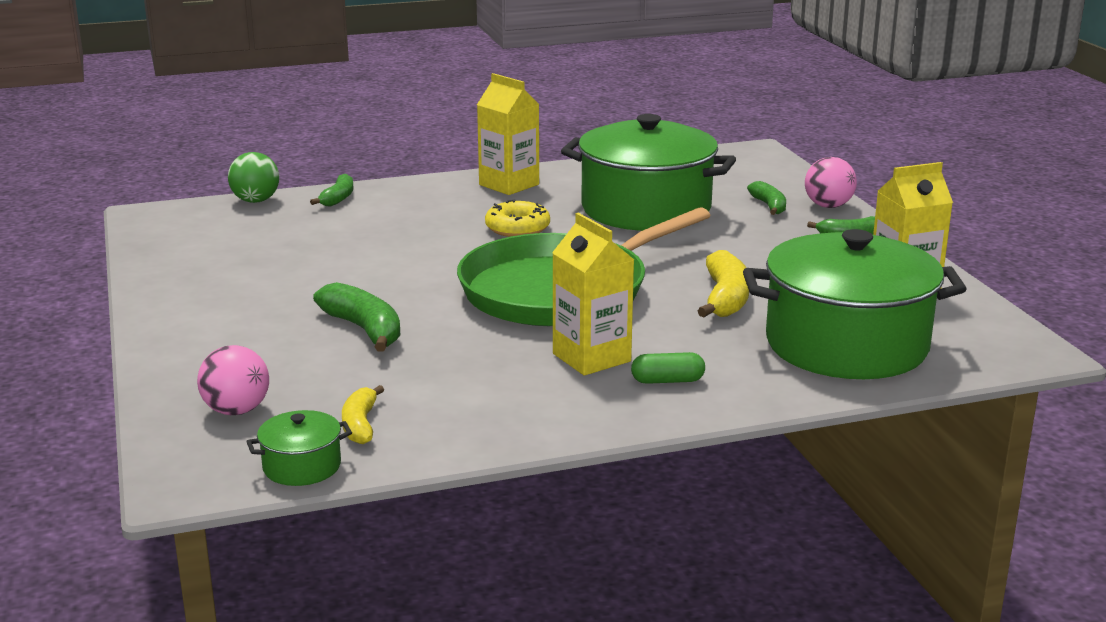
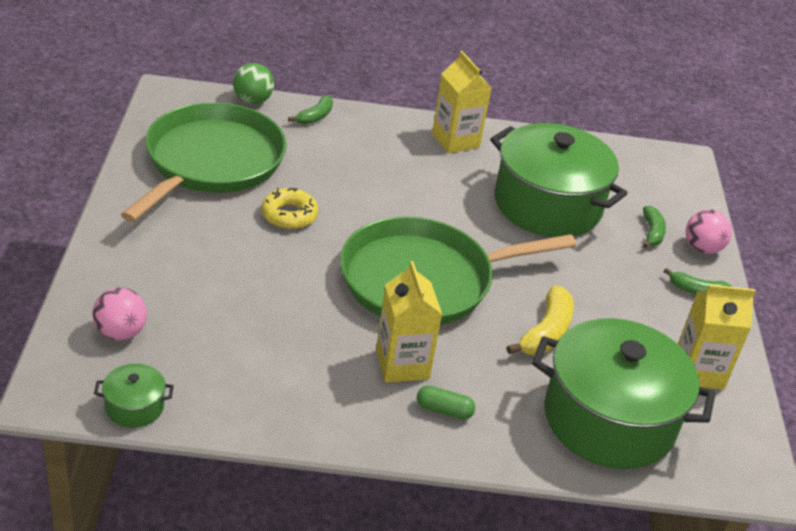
camera: 15 degrees right, 15 degrees up
(243, 255) = (211, 162): none -> green pan
(360, 425) = (196, 378): yellow banana -> none
(364, 329) = (254, 276): green banana -> none
(517, 228) = (432, 195): yellow donut -> yellow donut (289, 215)

